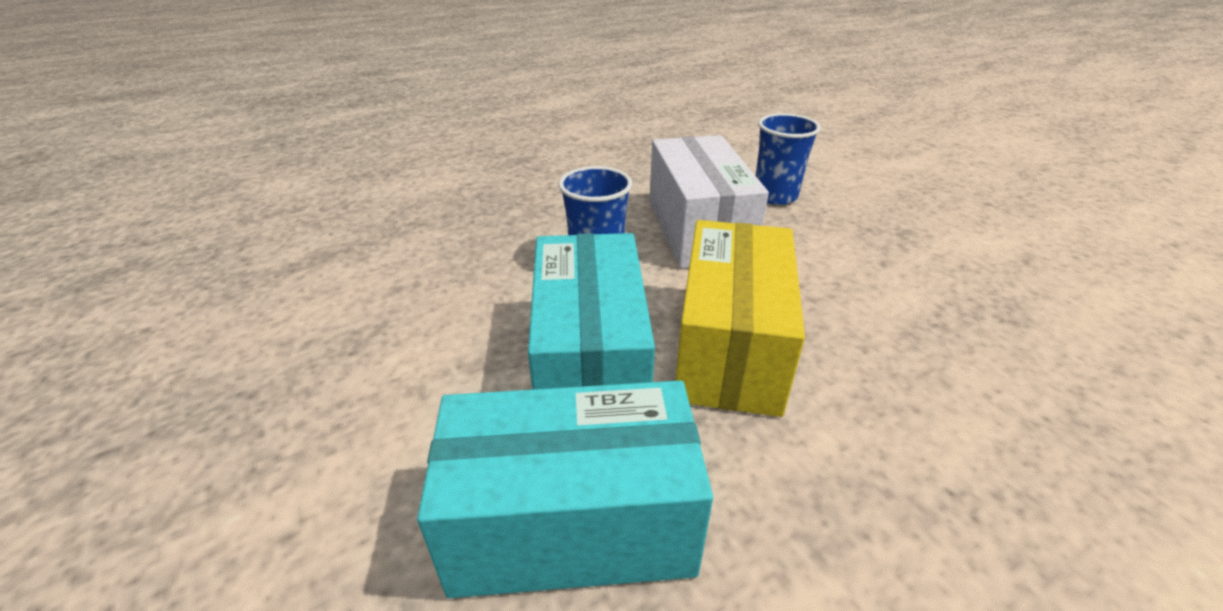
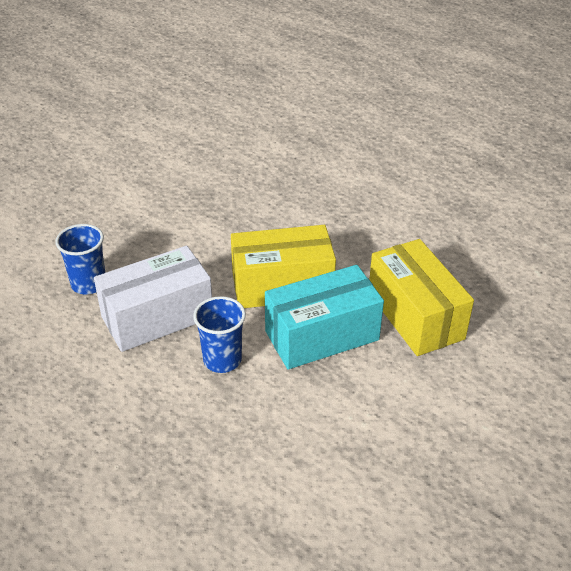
camera: 110 degrees left, 5 degrees up
(572, 523) = (415, 315): turquoise box -> yellow box

